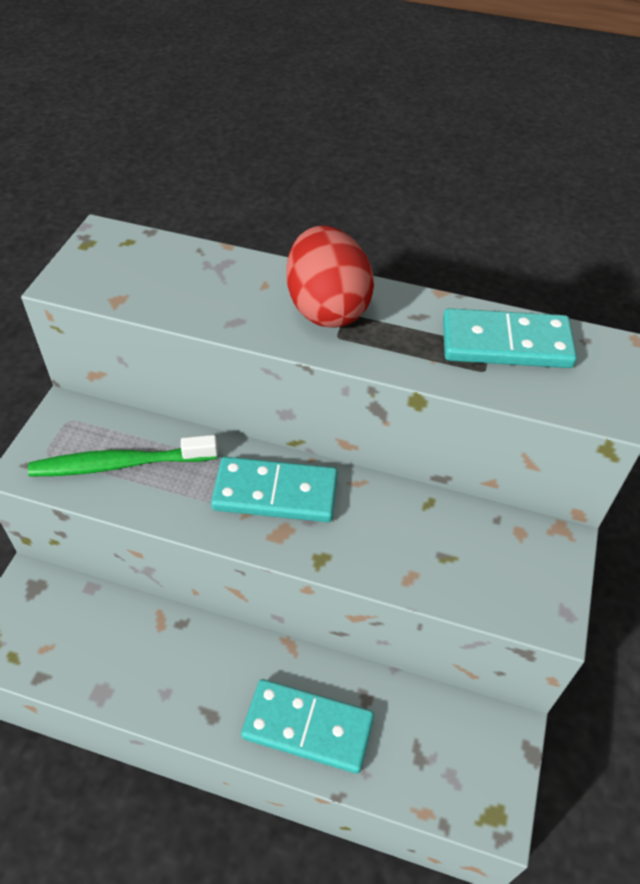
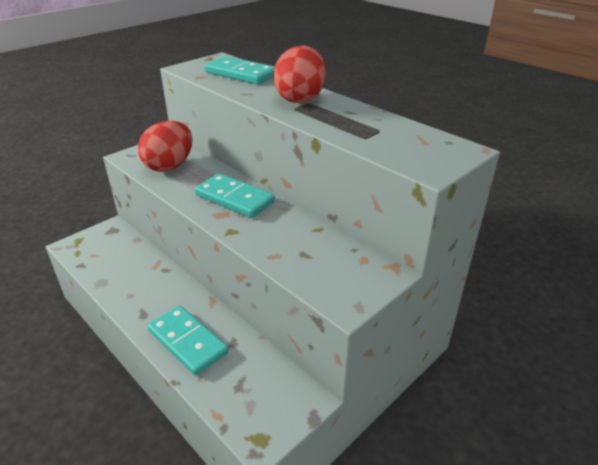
camera: 30 degrees right, 15 degrees down
(120, 464) = (170, 166): green toothbrush -> red egg
(506, 344) = (391, 131): turquoise domino -> turquoise domino (241, 74)

